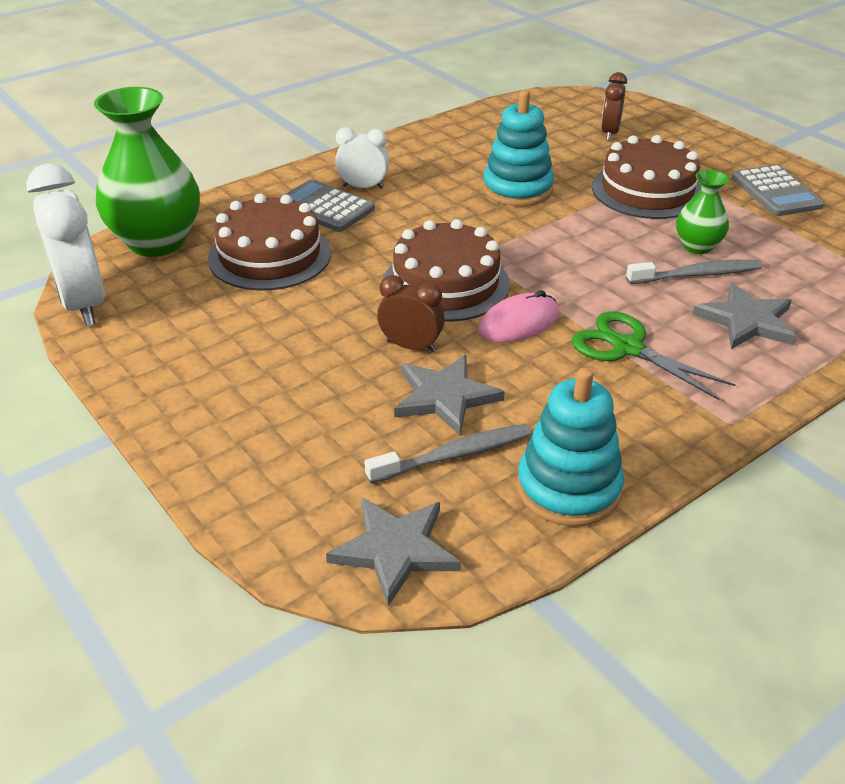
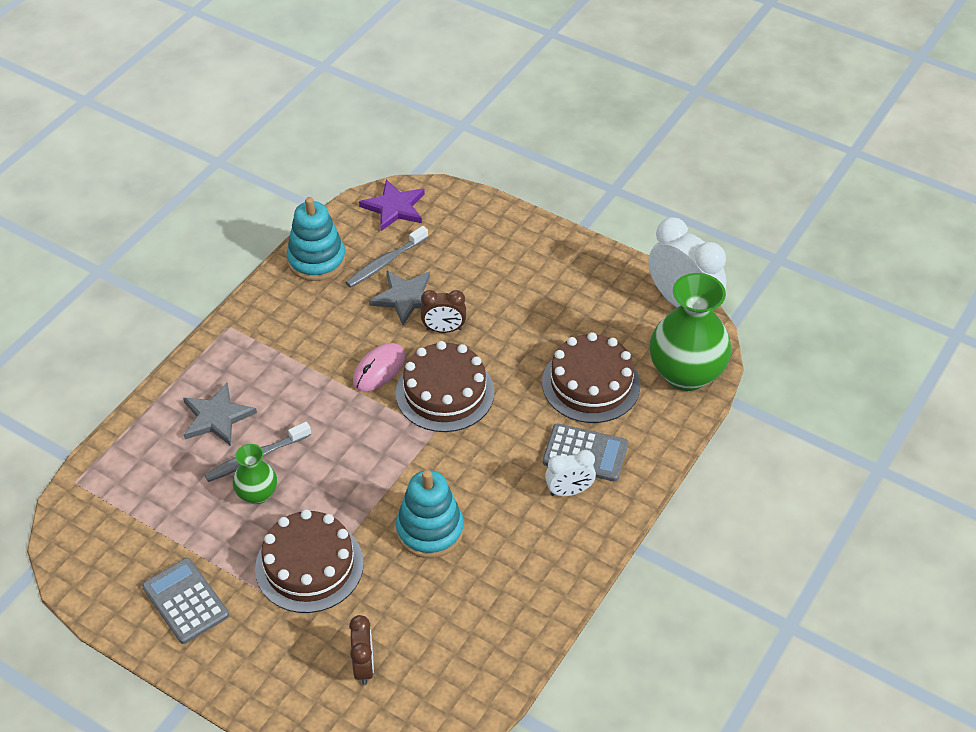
camera: 160 degrees right, 10 degrees up
(395, 550) = (394, 207): grey star -> purple star
(627, 348) = (299, 368): green scissors -> none

